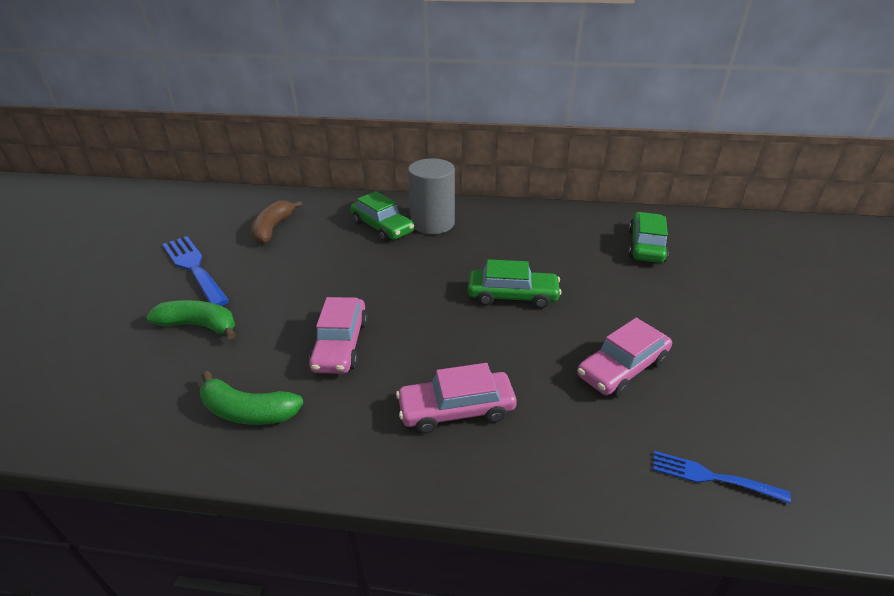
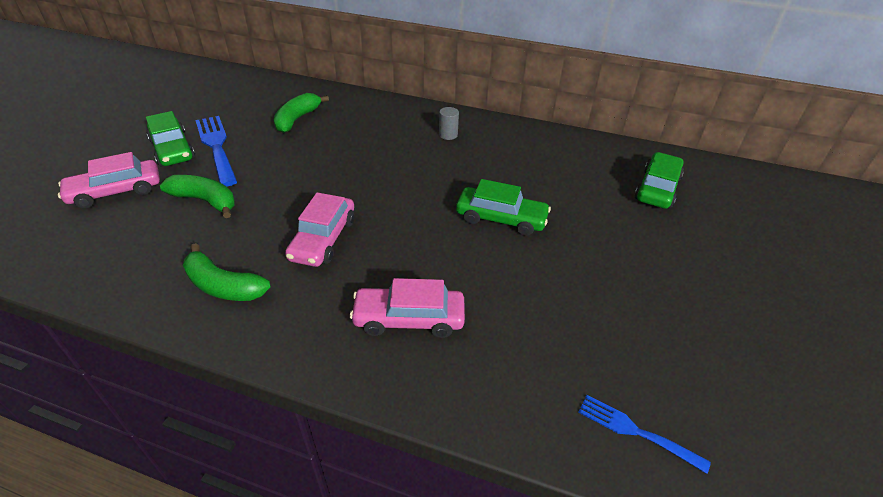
camera: 10 degrees right, 5 degrees up
(273, 228) = (297, 119): brown banana -> green banana
(382, 227) = (398, 132): green car -> green car (173, 150)
(433, 223) = (448, 135): grey cylinder -> grey cylinder, size x0.44
(622, 368) = (585, 308): pink car -> pink car (116, 191)

